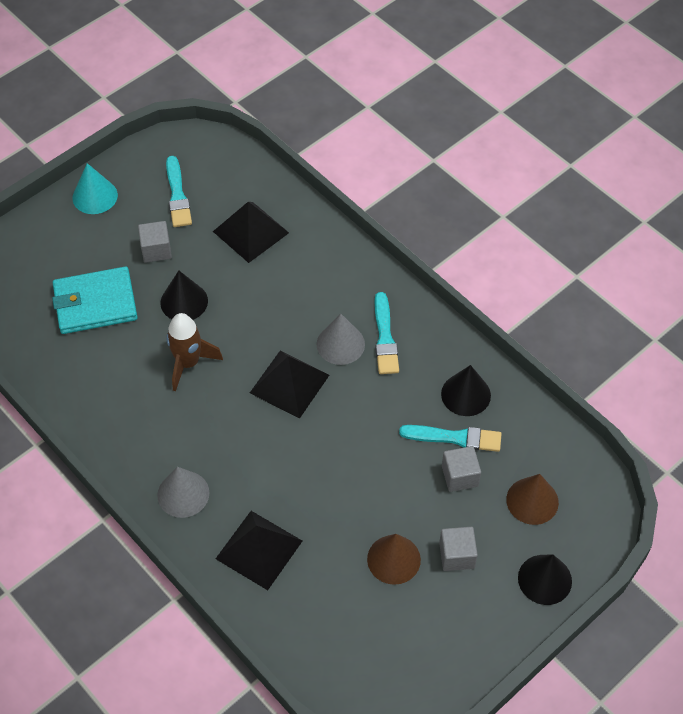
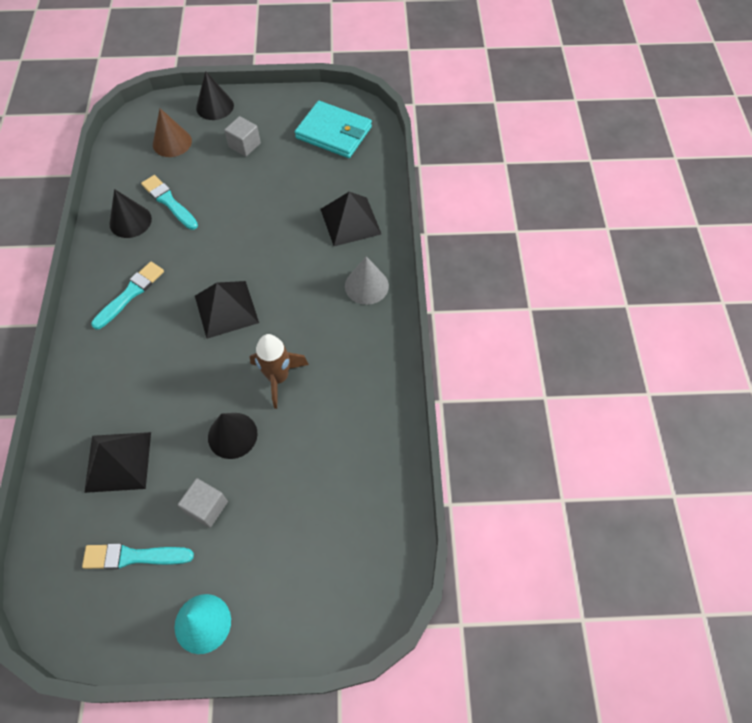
camera: 140 degrees left, 5 degrees up
(95, 303) = (301, 491): turquoise wallet -> turquoise wallet (334, 132)
(177, 195) = (133, 556): turquoise brush -> turquoise brush turned 120 degrees counterclockwise
(340, 344) = (163, 311): grey cone -> none
(393, 559) = (280, 165): brown cone -> none
(460, 476) = (193, 180): grey cube -> none

